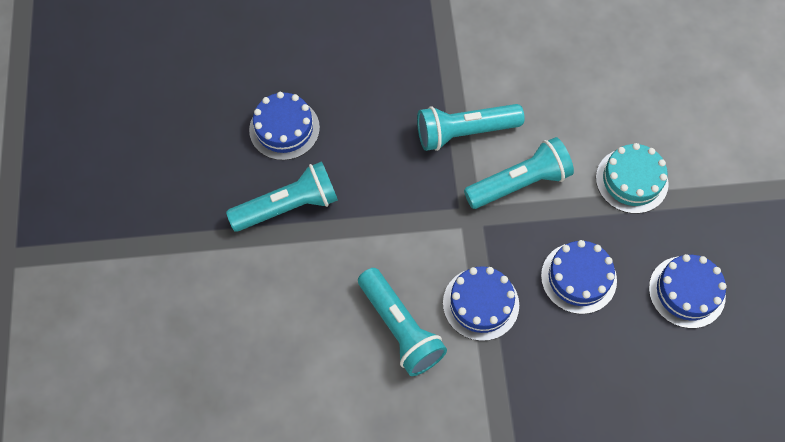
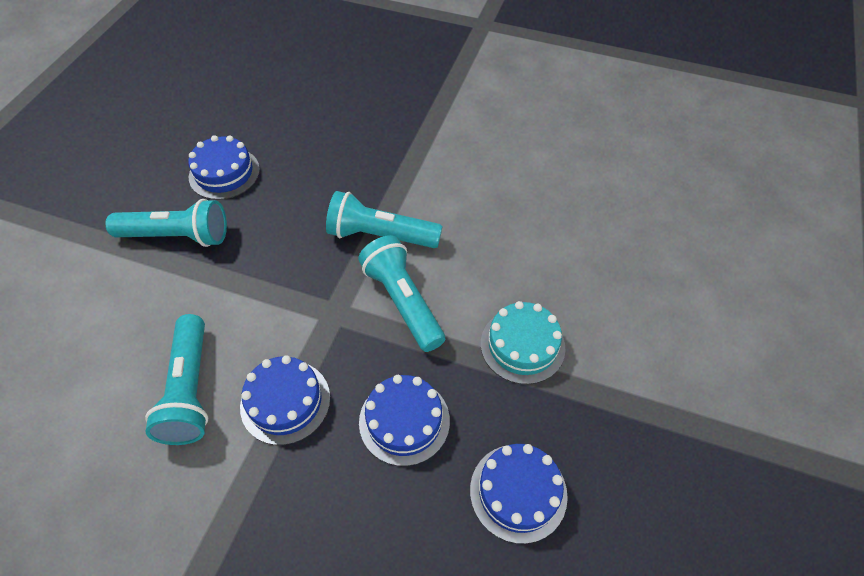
camera: 25 degrees right, 10 degrees down
(519, 183) = (403, 301): turquoise flashlight -> turquoise flashlight turned 120 degrees counterclockwise

